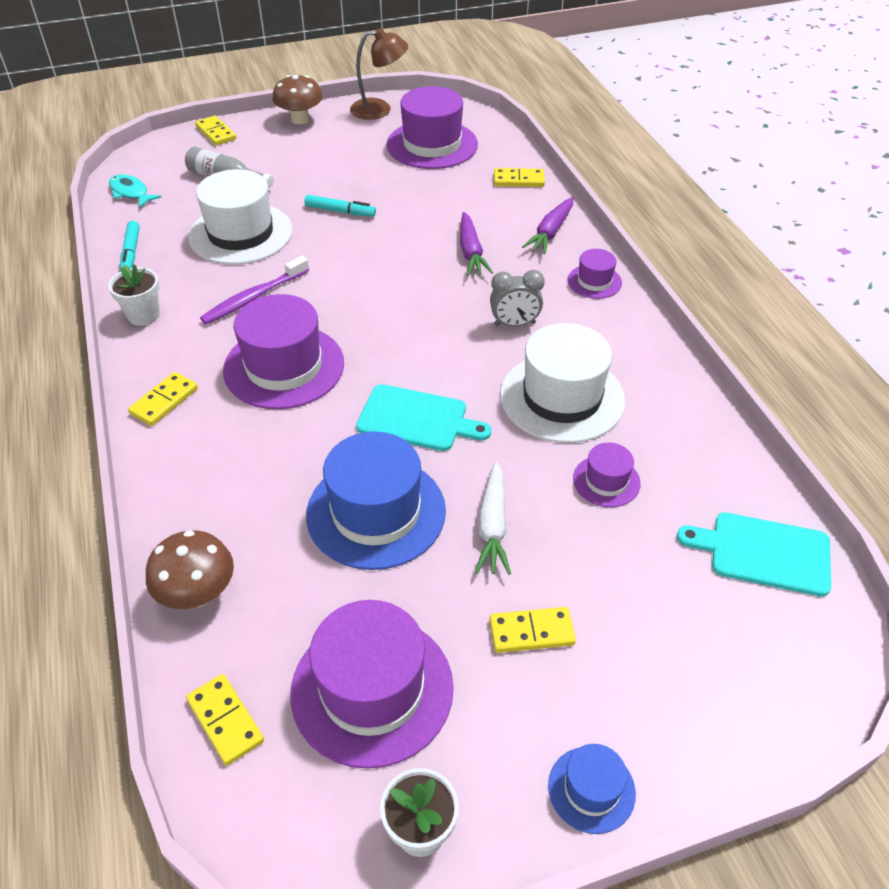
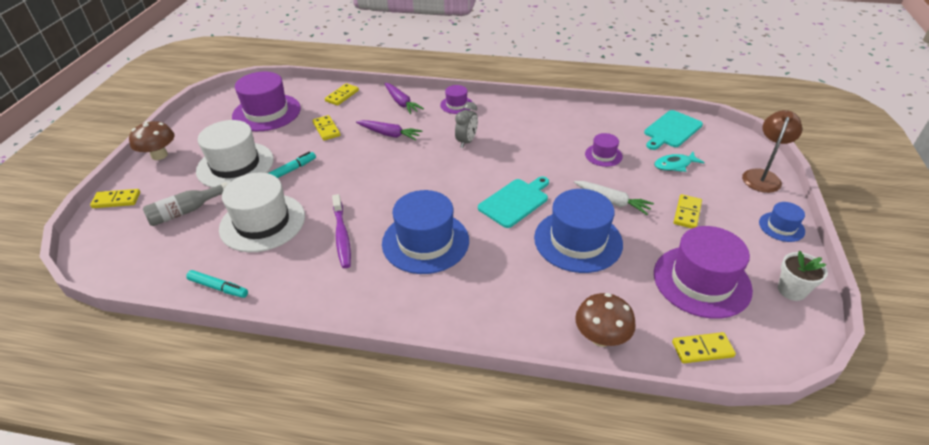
camera: 60 degrees left, 5 degrees down
(130, 192) = (135, 269): turquoise fish -> turquoise fish (674, 165)
(143, 315) = (305, 299): white flower pot -> none
(164, 401) = (412, 310): yellow domino -> yellow domino (326, 129)
(284, 366) = (425, 242): purple hat -> blue hat
(379, 110) = (198, 119): brown lamp -> brown lamp (762, 176)
(562, 397) = (536, 147): white hat -> white hat (235, 165)

